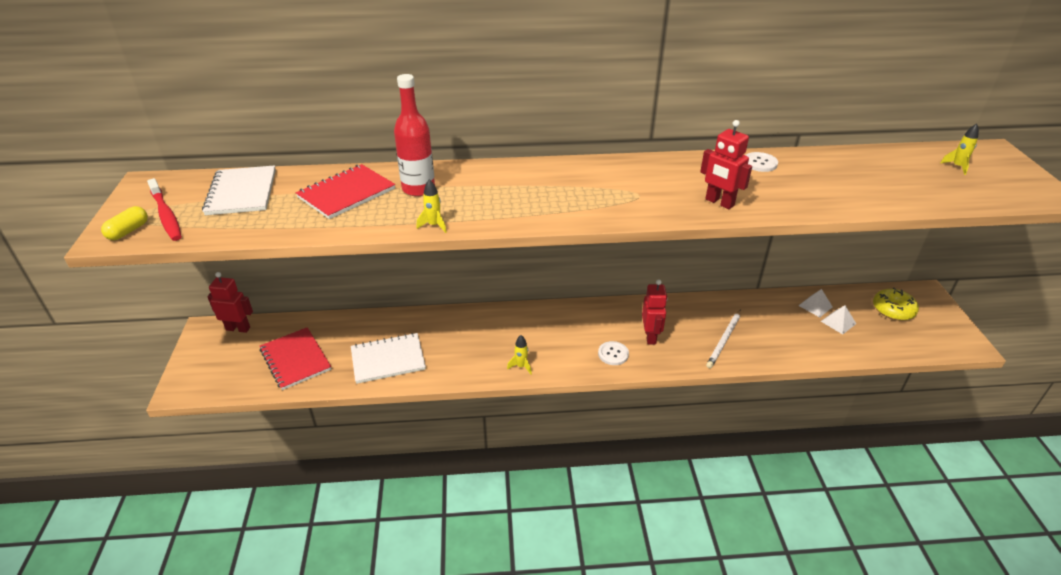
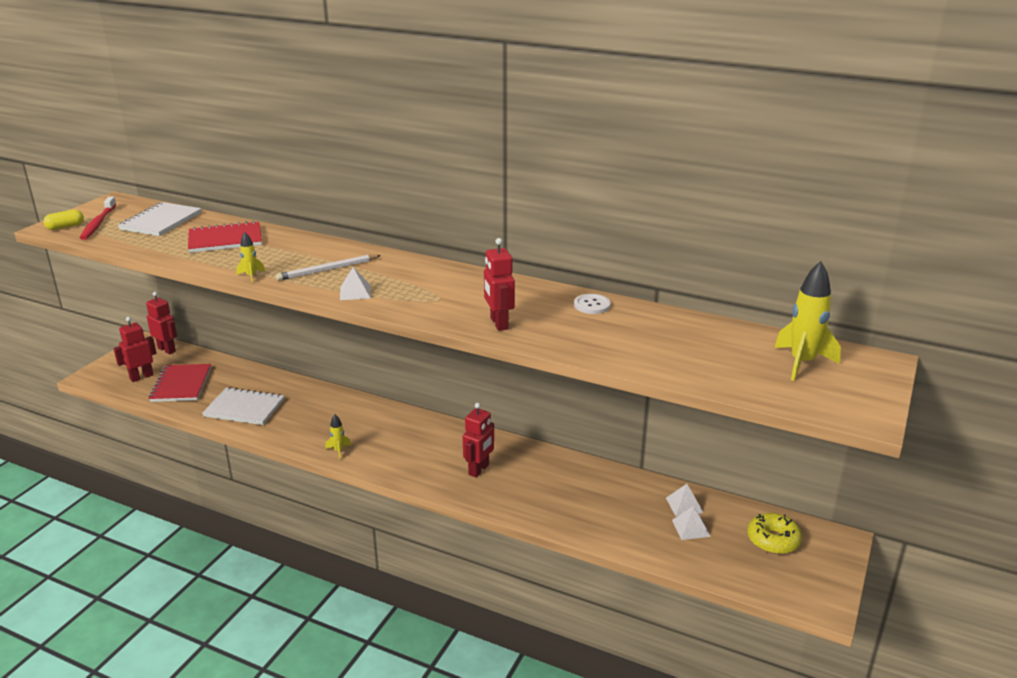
camera: 30 degrees right, 10 degrees down
(242, 367) = (141, 377): none -> red robot
(418, 189) = (278, 249): red bottle -> none
(558, 211) = (355, 292): none -> white pyramid
(613, 354) = (427, 471): white button -> none
(724, 340) = (547, 498): white pencil -> white pencil (328, 270)
(957, 167) = (802, 363): yellow rocket -> yellow rocket, size x1.96

